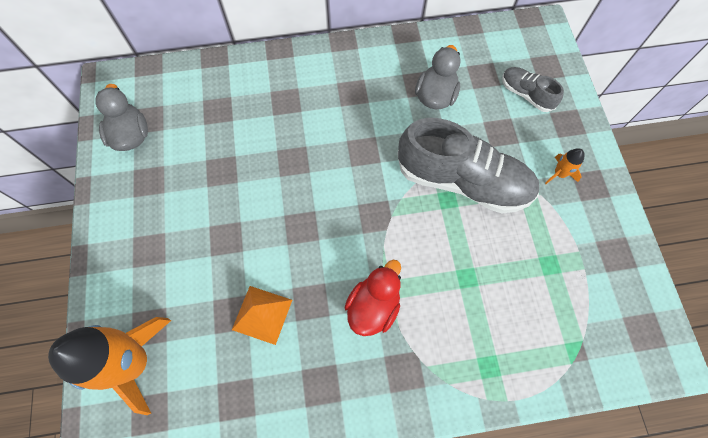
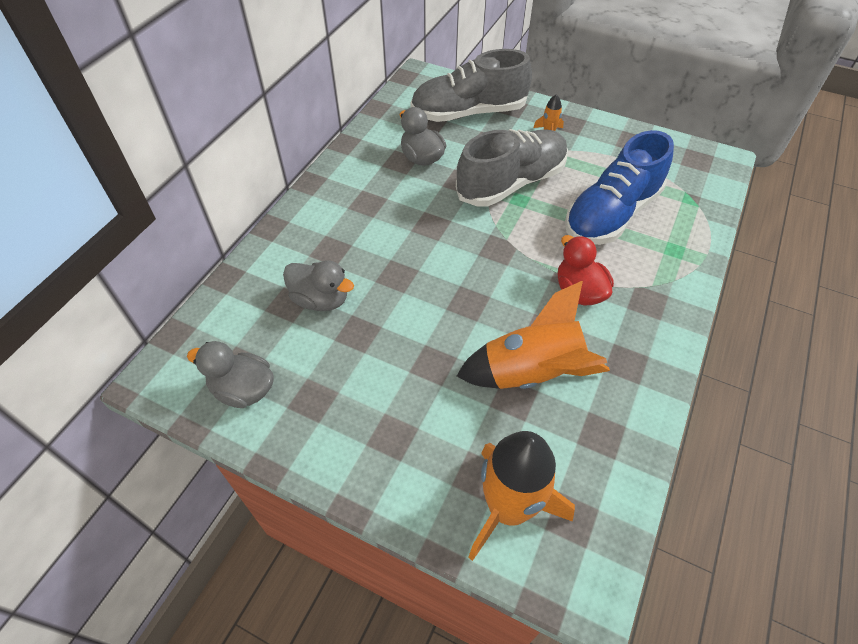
camera: 55 degrees left, 15 degrees down
(234, 127) = (320, 300): none -> grey duck
(262, 314) = (532, 373): orange pyramid -> orange rocket
(491, 286) = (611, 215): none -> blue shoe
(526, 94) = (468, 113): grey shoe -> grey shoe, size x2.07

